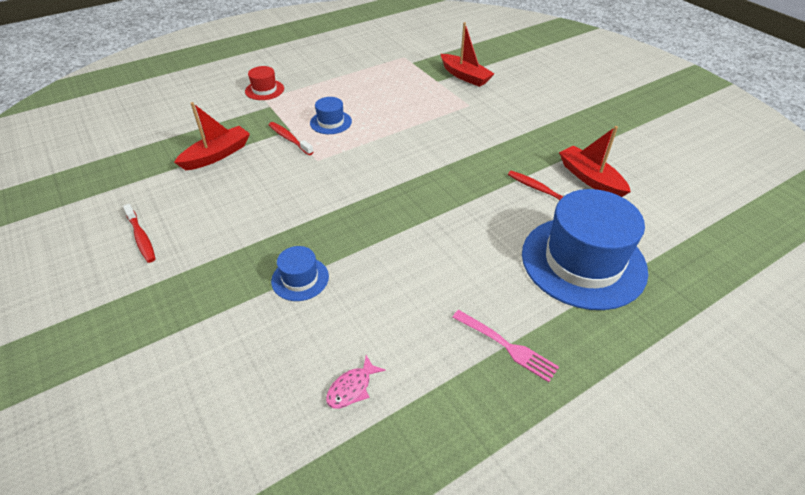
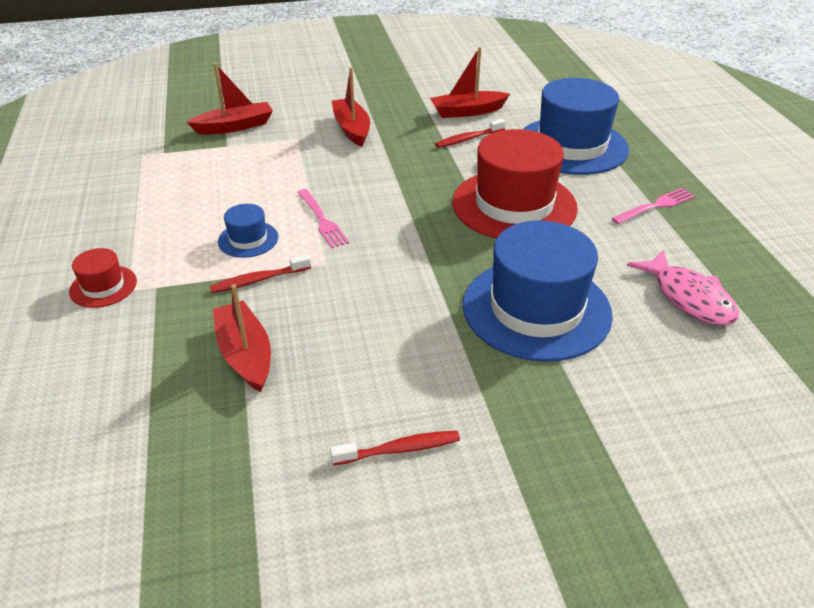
camera: 70 degrees left, 5 degrees down
(300, 279) = (536, 309): blue hat -> blue hat, size x2.21
(352, 388) = (688, 298): pink fish -> pink fish, size x1.86
(368, 145) = (322, 220): none -> pink fork
(445, 239) = (514, 205): none -> red hat
(504, 125) = (352, 129): none -> red boat

